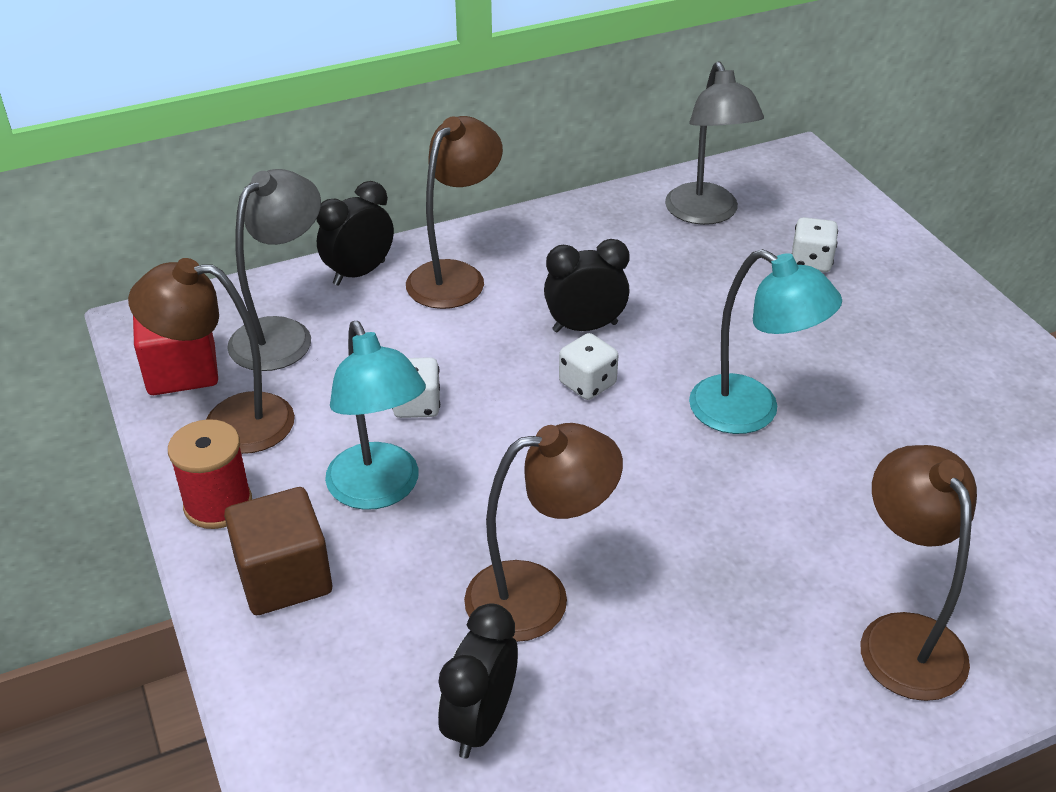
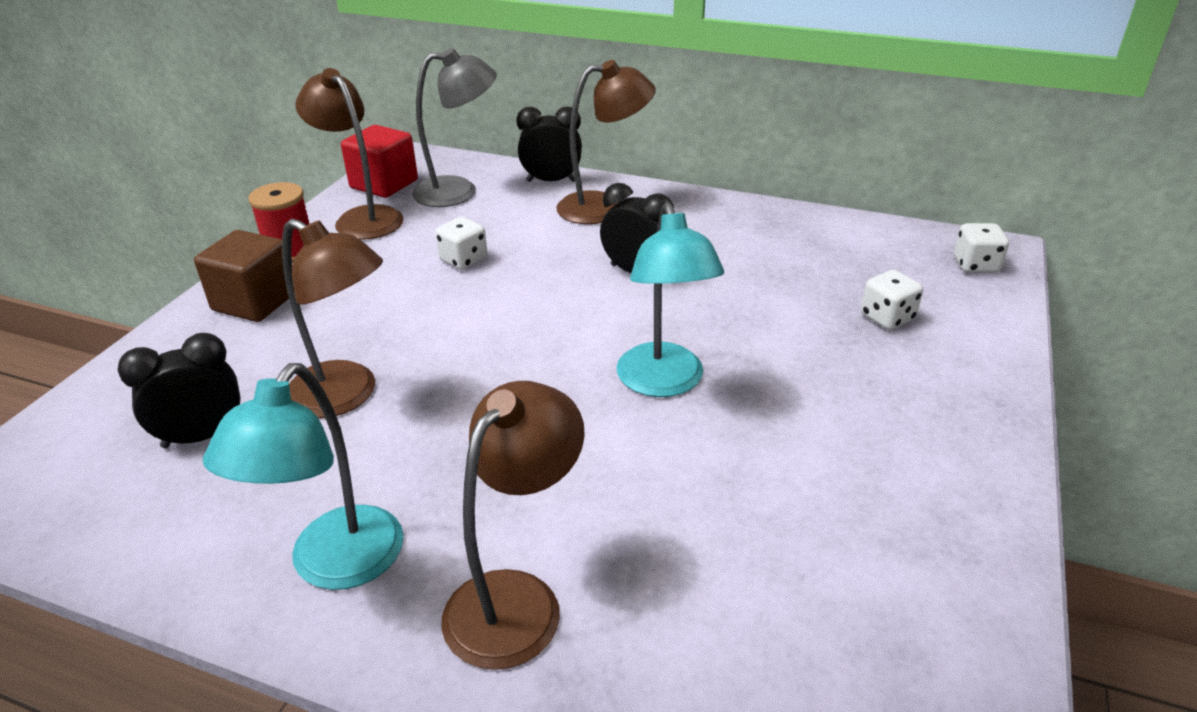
camera: 45 degrees right, 5 degrees down
(379, 490) = (369, 290): turquoise lamp -> turquoise lamp (335, 566)
(587, 384) = (581, 303): white dice -> white dice (975, 265)
(706, 214) = (847, 250): grey lamp -> none

